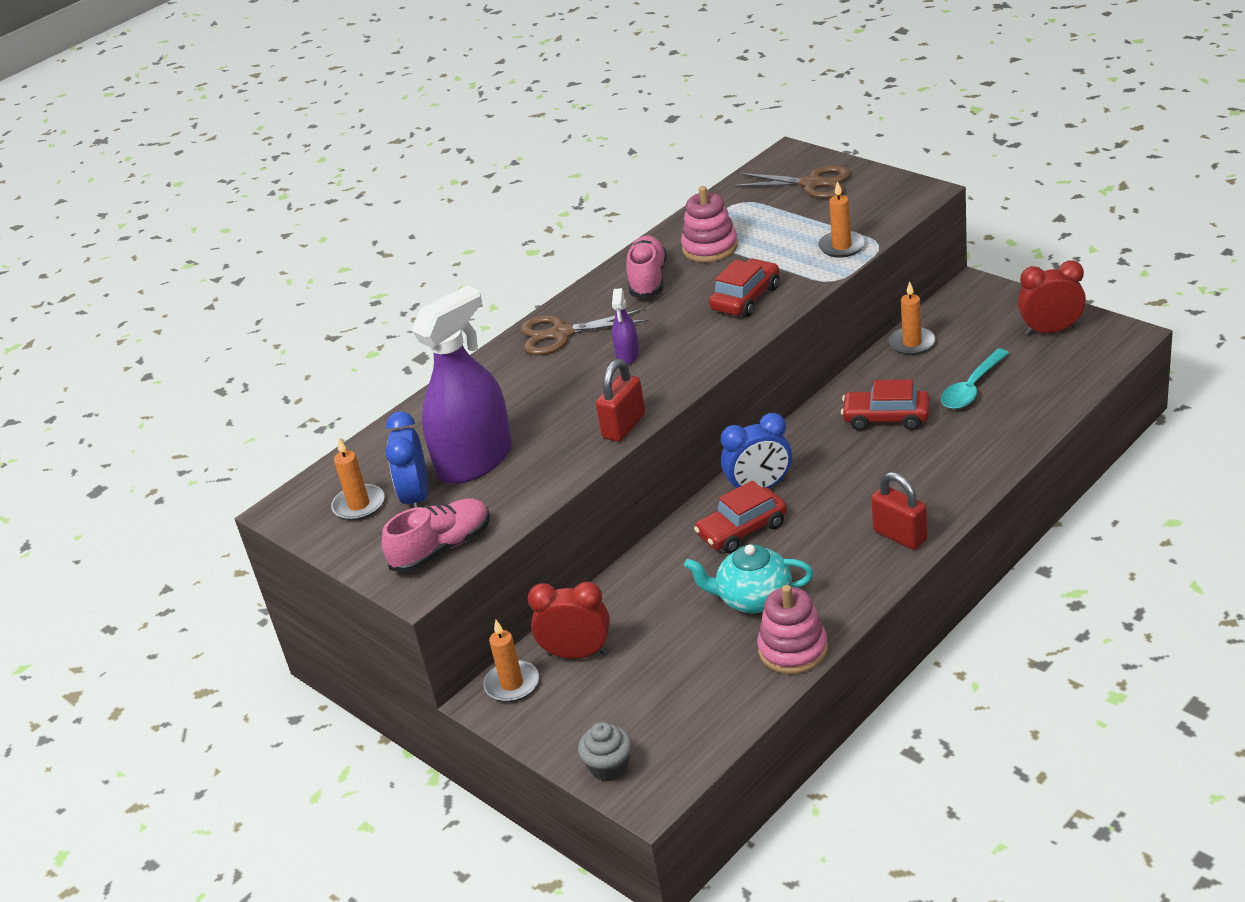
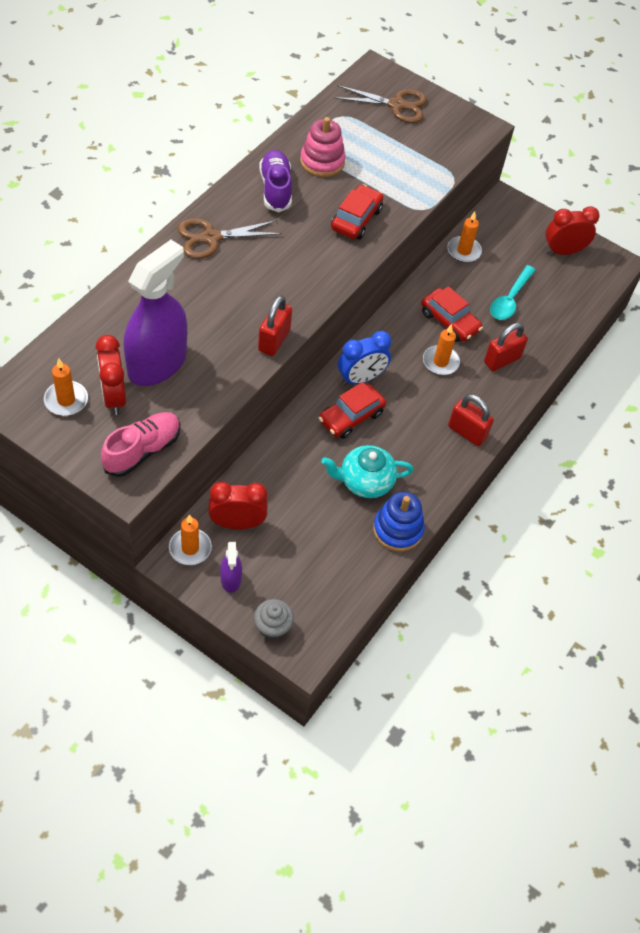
camera: 20 degrees left, 20 degrees up
(416, 498) = (113, 397): blue clock -> red clock
(627, 355) = (268, 267): purple spray bottle -> purple spray bottle (230, 579)
(648, 279) = (275, 189): pink shoe -> purple shoe
(793, 650) = (397, 529): pink stacking toy -> blue stacking toy
(842, 246) = (426, 175): orange candle -> orange candle (440, 362)
(886, 418) = (449, 321): red car -> red car turned 135 degrees counterclockwise
(955, 454) = (501, 360): none -> red padlock

